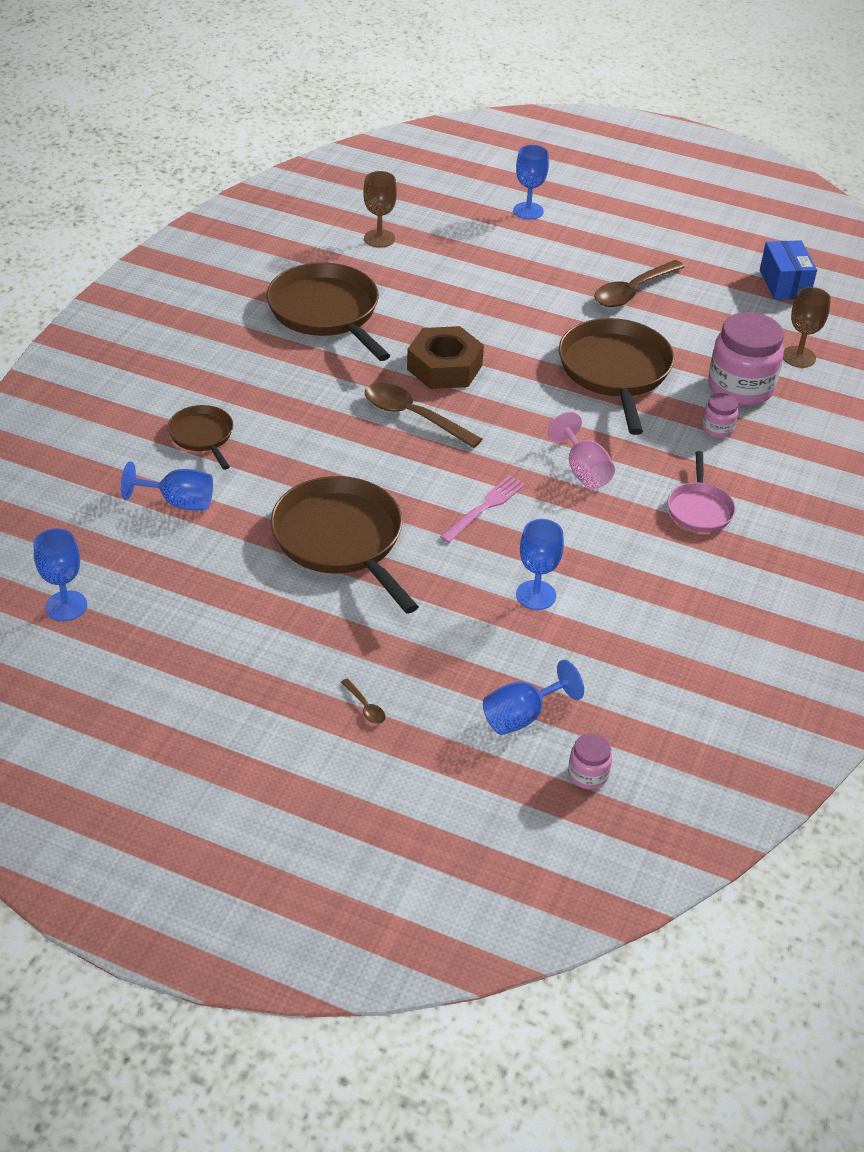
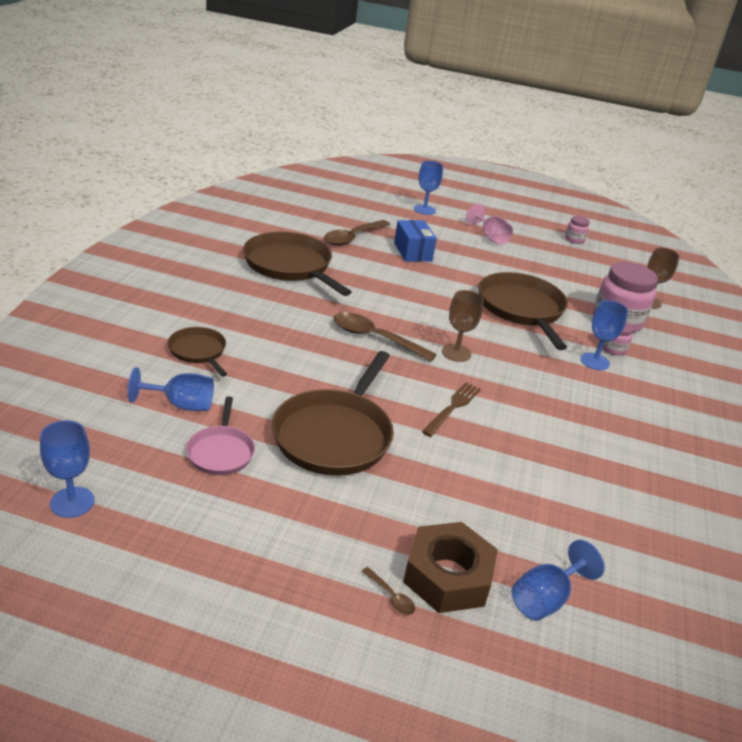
camera: 10 degrees left, 10 degrees down
(341, 539) = (335, 435): brown pan -> brown pan turned 120 degrees counterclockwise
(379, 238) = (321, 222): brown goblet -> brown goblet (456, 353)
(444, 367) = (391, 304): brown nut -> brown nut (448, 576)
(485, 507) = (453, 407): pink fork -> brown fork
(536, 595) = (519, 481): blue goblet -> blue goblet (594, 361)
(583, 470) = (523, 378): pink goblet -> pink goblet (490, 237)
(588, 774) = (629, 659): pink jar -> pink jar (574, 239)
(633, 291) = (514, 259): brown spoon -> brown spoon (353, 238)
(699, 509) = (625, 407): pink pan -> pink pan (221, 452)
(784, 284) = (616, 257): blue box -> blue box (412, 252)

